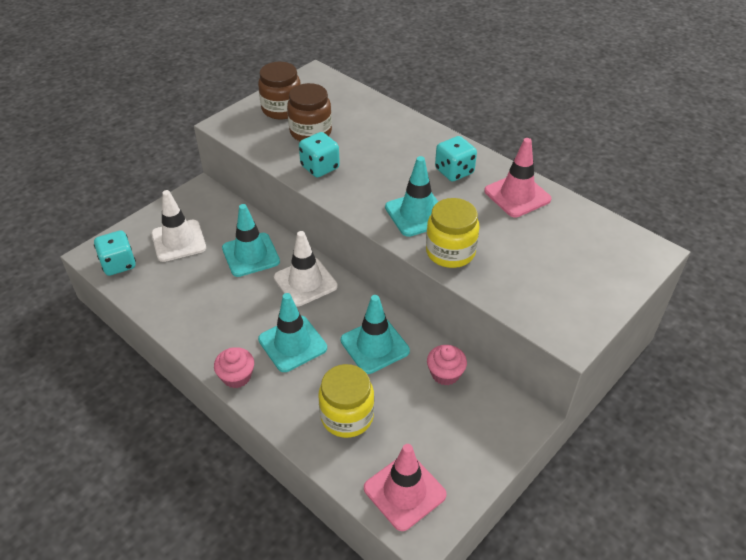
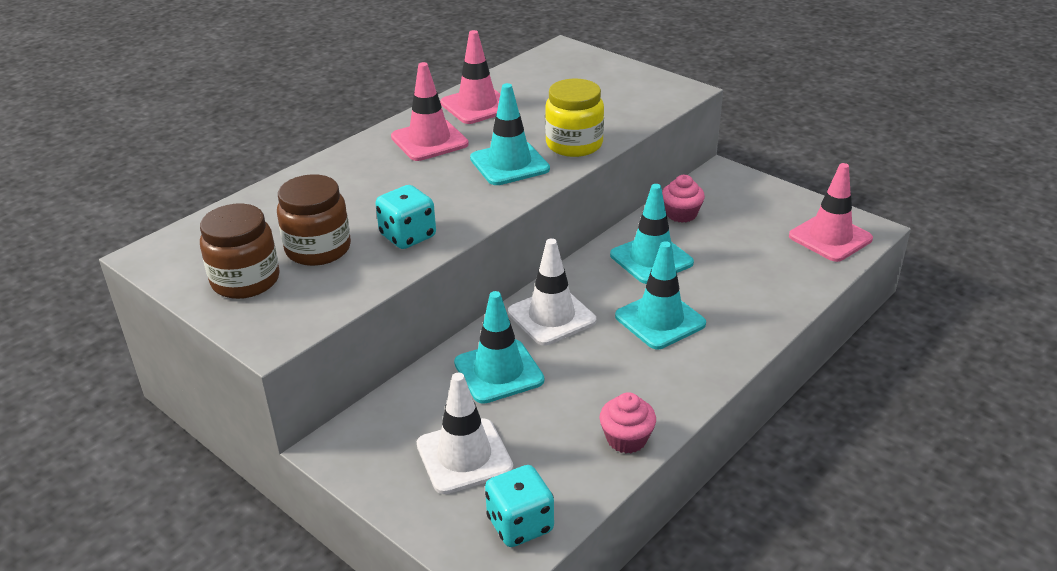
camera: 90 degrees left, 10 degrees down
(236, 376) = (722, 362): pink cupcake -> pink cupcake (626, 439)
(347, 416) = (754, 274): yellow jar -> none
(454, 171) = (429, 141): turquoise dice -> pink traffic cone

